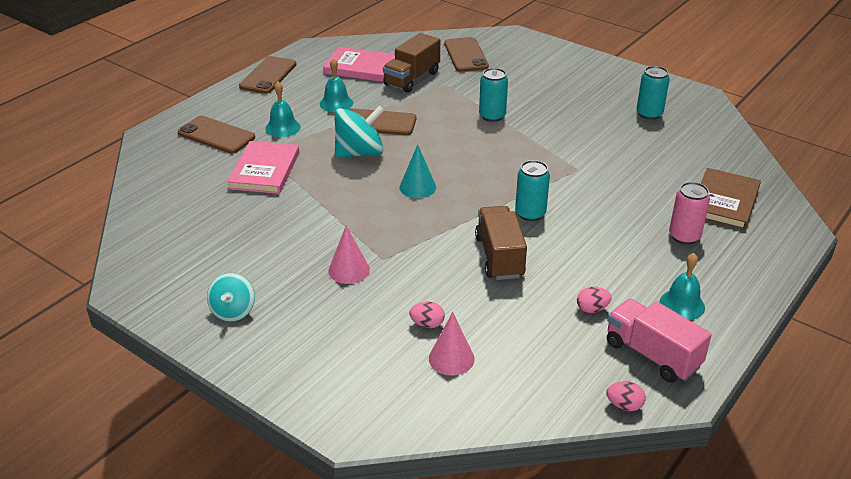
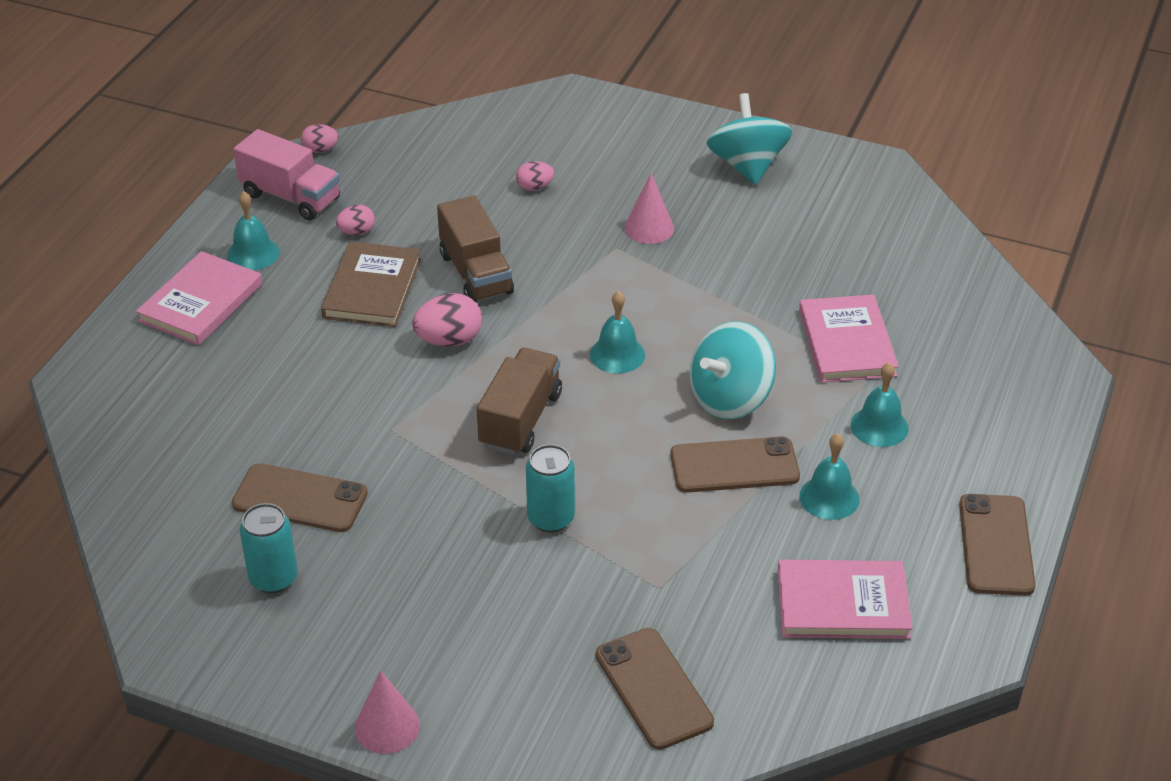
camera: 165 degrees right, 5 degrees up
(216, 135) = (967, 392): brown phone -> brown phone (300, 499)
(233, 311) = (747, 166): turquoise spinning top -> turquoise spinning top, size x1.60
(412, 79) = (729, 590): brown truck -> brown truck (520, 420)
(417, 187) = (617, 354): turquoise cone -> turquoise bell
(451, 358) = (498, 161): pink cone -> pink cone (387, 727)
(530, 213) = (449, 340): turquoise can -> pink egg
(684, 236) = (239, 342): pink can -> none
(719, 270) = (201, 302): none -> pink book
(724, 202) = (174, 408): brown book -> brown book (372, 288)

